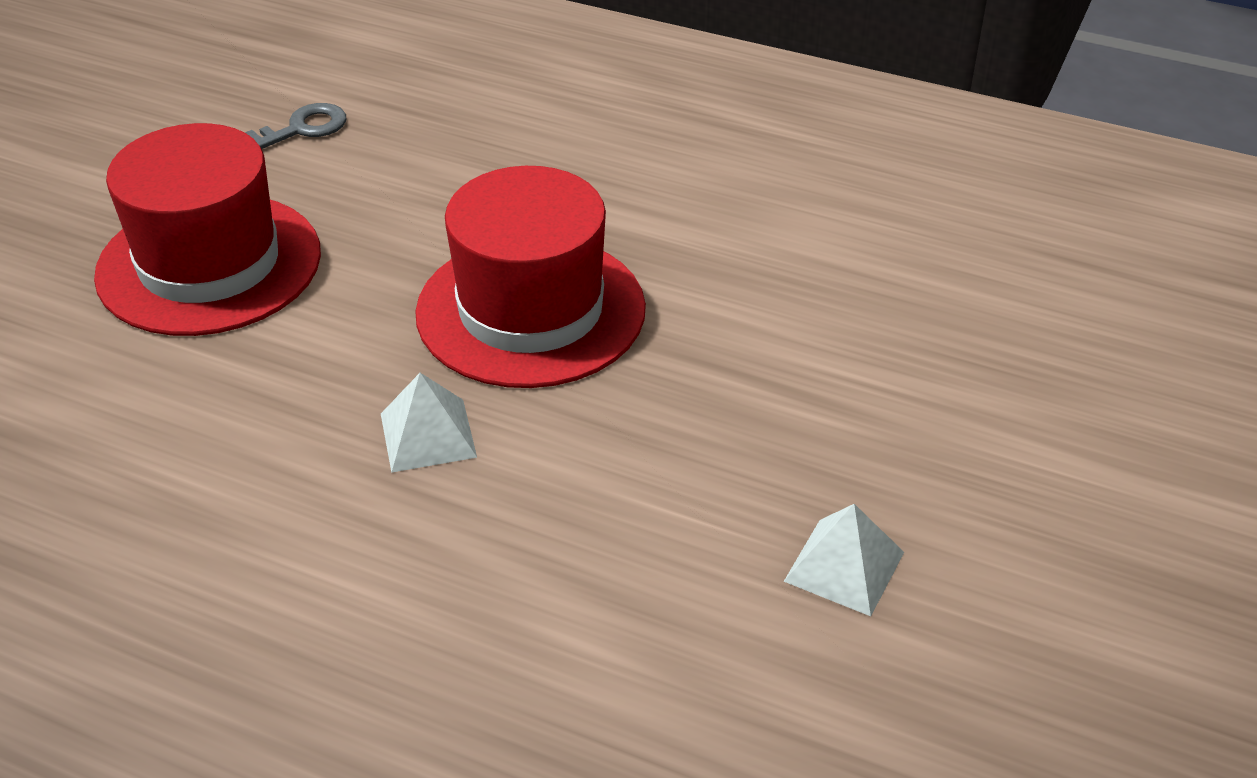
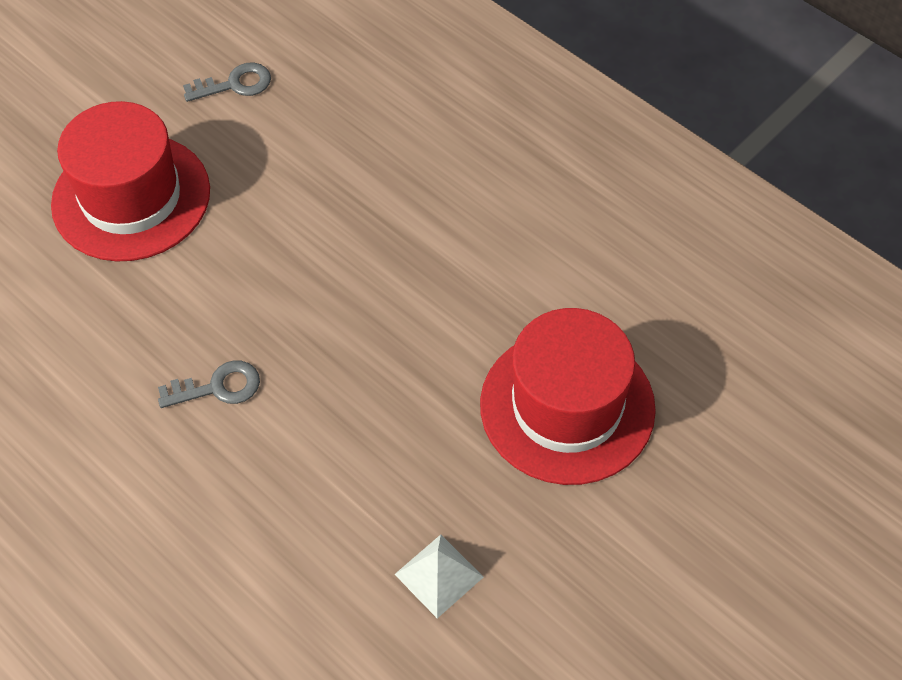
camera: 20 degrees right, 15 degrees up
(427, 435) = (218, 387): white pyramid -> grey key
(530, 310) = (327, 300): red hat -> red hat (567, 406)

